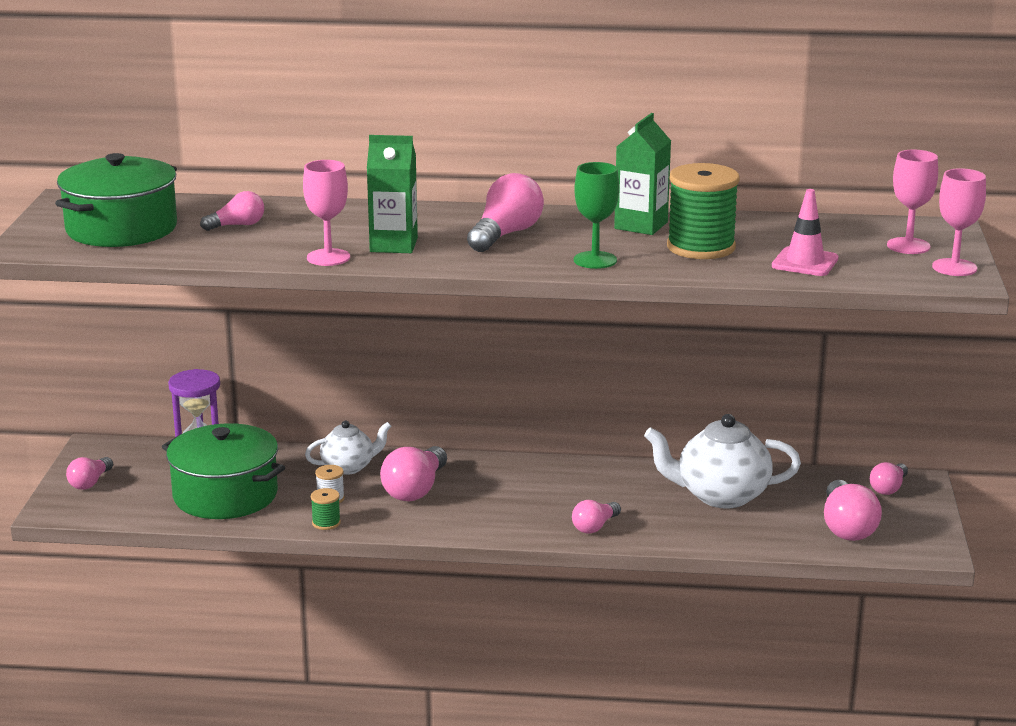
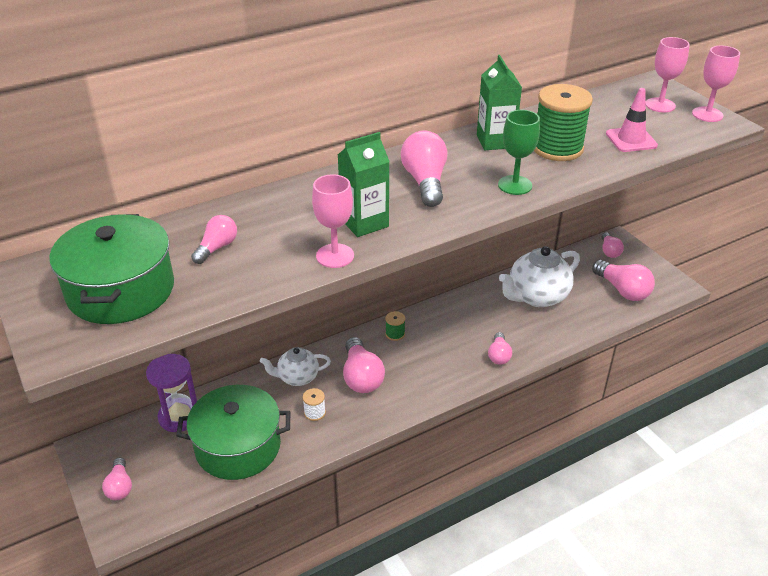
camera: 35 degrees left, 15 degrees up
(326, 523) = (335, 437): green spool -> green spool (395, 334)
(349, 467) = (297, 377): white teapot -> white teapot turned 135 degrees counterclockwise

